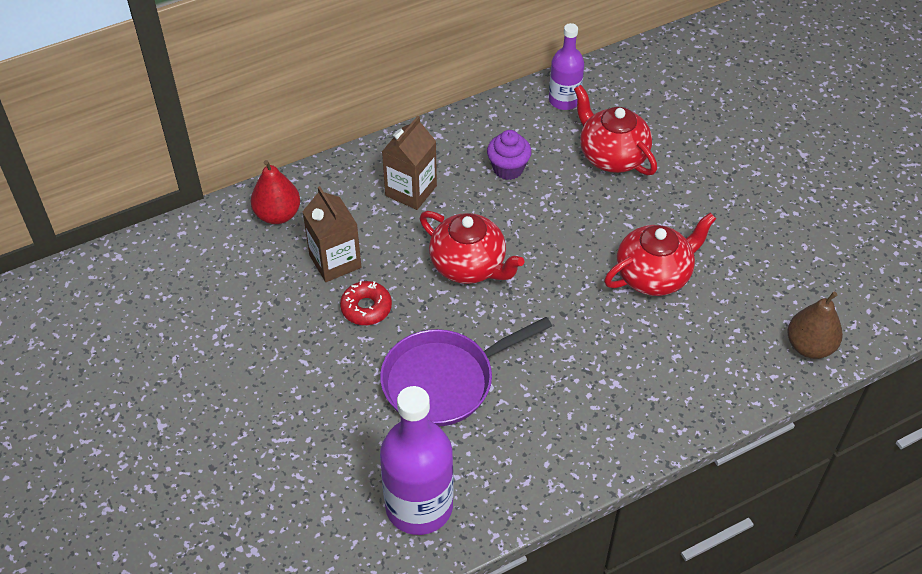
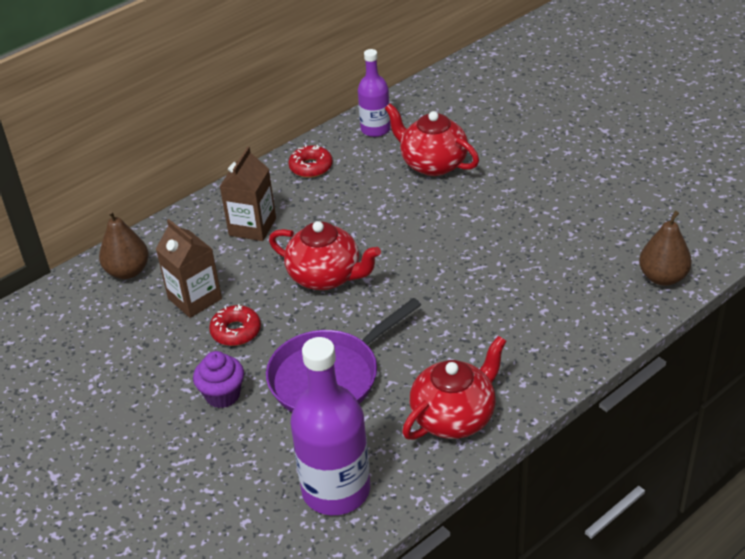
camera: 10 degrees left, 10 degrees down
(277, 215) = (128, 271): red pear -> brown pear
(486, 132) = (311, 167): none -> red donut
(508, 169) = (339, 192): purple cupcake -> purple cupcake (222, 395)
(654, 275) = (502, 250): red teapot -> red teapot (454, 417)

